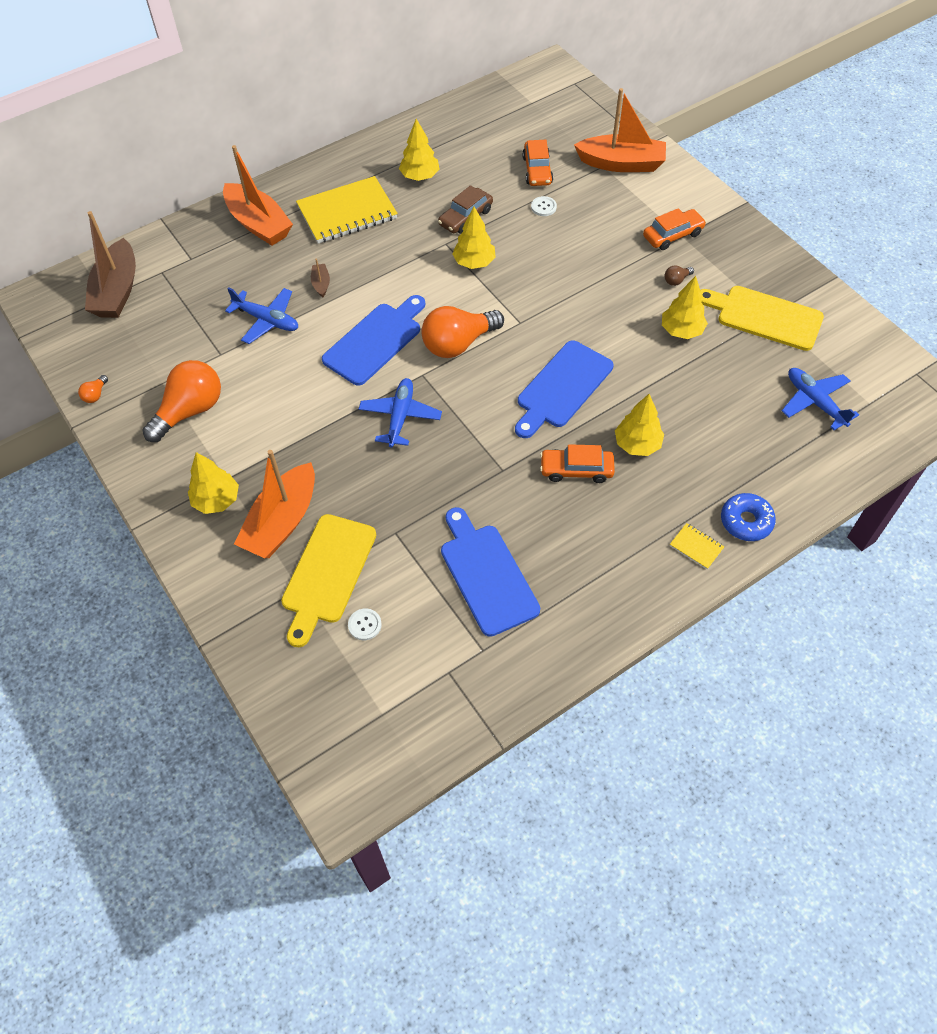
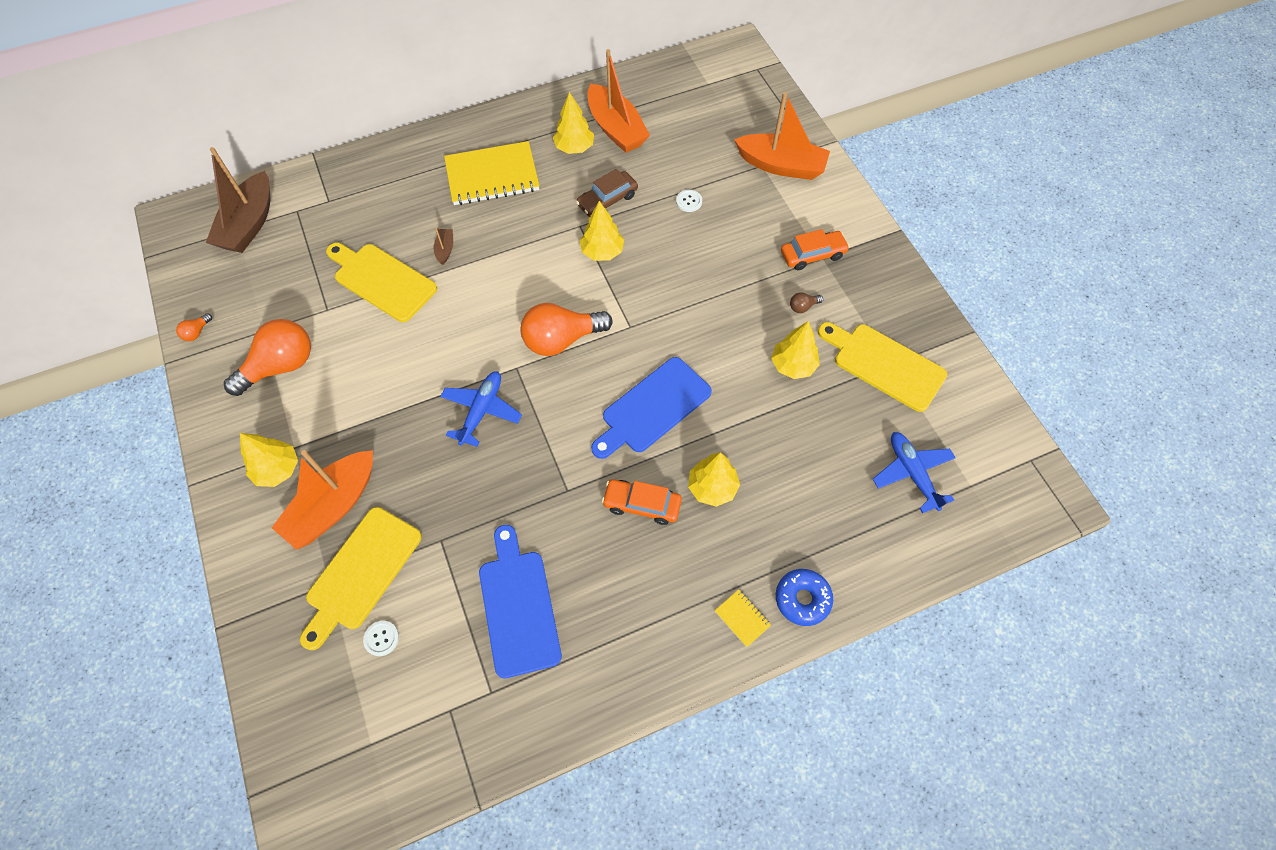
camera: 10 degrees right, 5 degrees up
(258, 224) = (403, 174): orange boat -> orange boat (616, 129)
(267, 320) = (381, 280): blue plane -> yellow cutting board
(375, 341) = (480, 322): blue cutting board -> none
(537, 170) = (693, 159): orange car -> none

